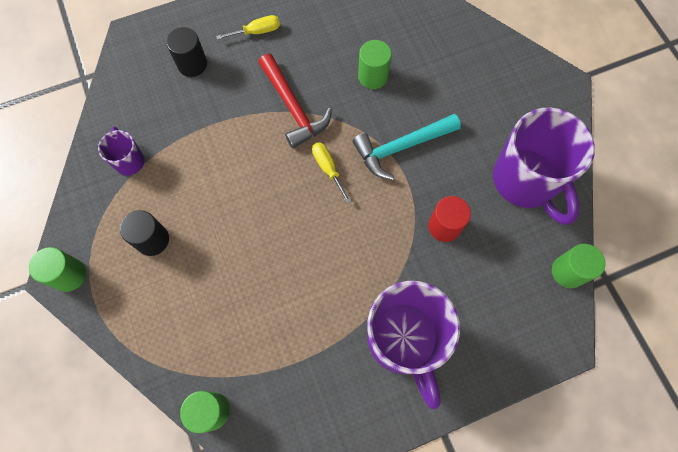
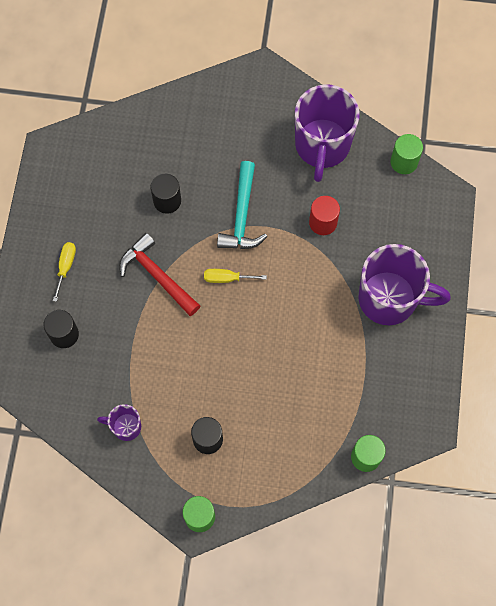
camera: 60 degrees left, 0 degrees up
(293, 107) = (157, 275): red hammer -> red hammer turned 135 degrees counterclockwise
(373, 76) = (167, 201): green cylinder -> black cylinder
(525, 181) = (322, 146): purple mug -> purple mug turned 90 degrees clockwise

